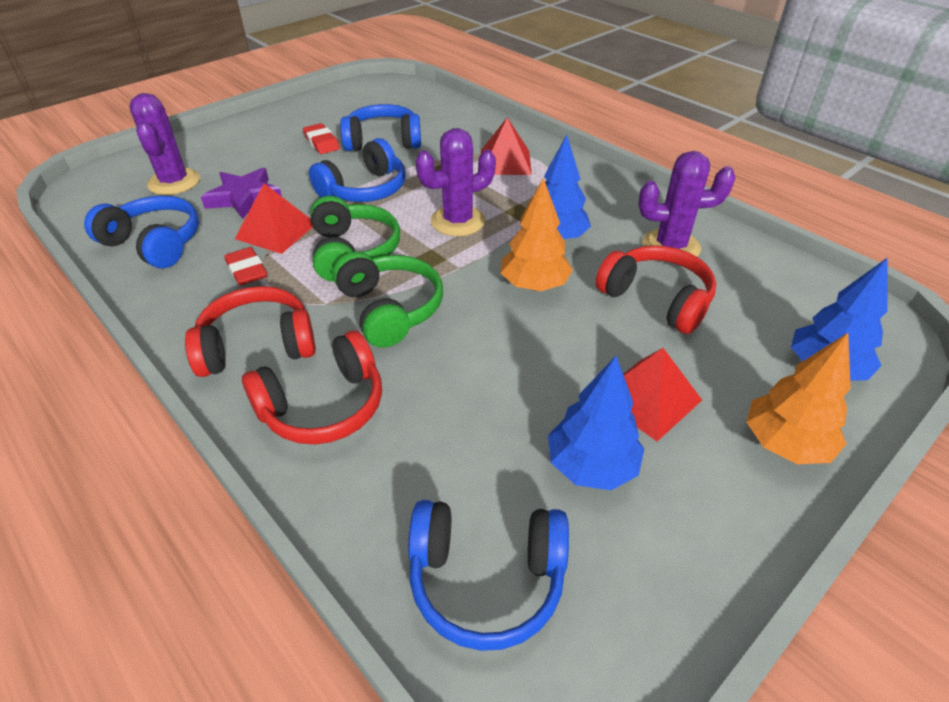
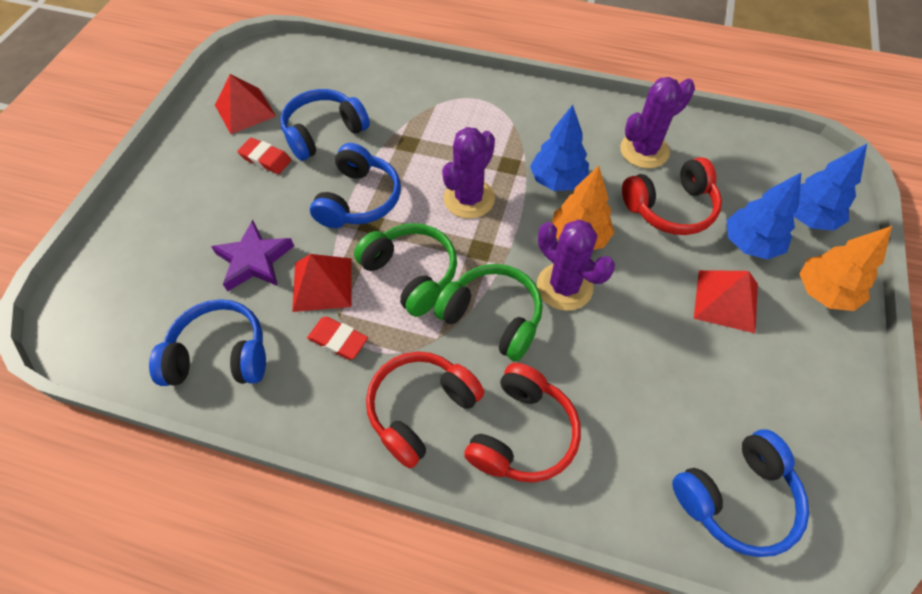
camera: 30 degrees left, 15 degrees up
(174, 182) = (162, 274): purple cactus -> purple cactus (564, 286)
(505, 162) = (453, 113): red pyramid -> red pyramid (245, 110)
(591, 466) = (732, 376): blue tree -> blue tree (750, 244)
(656, 299) = (670, 208): red headphones -> red headphones turned 150 degrees clockwise

